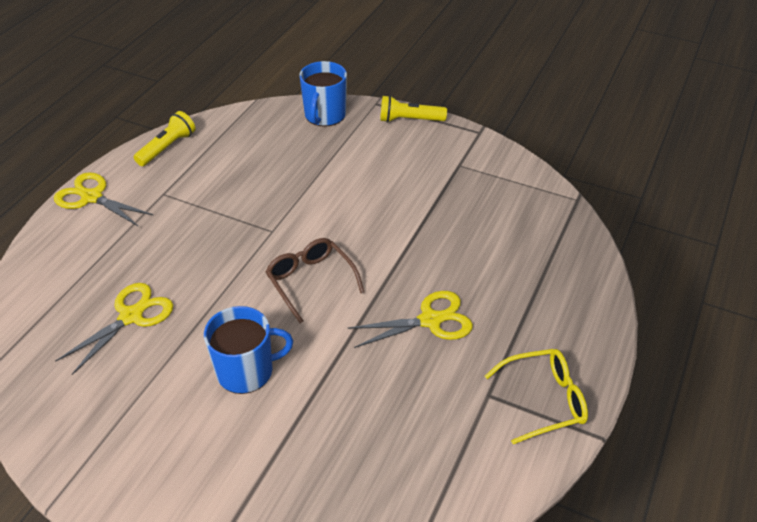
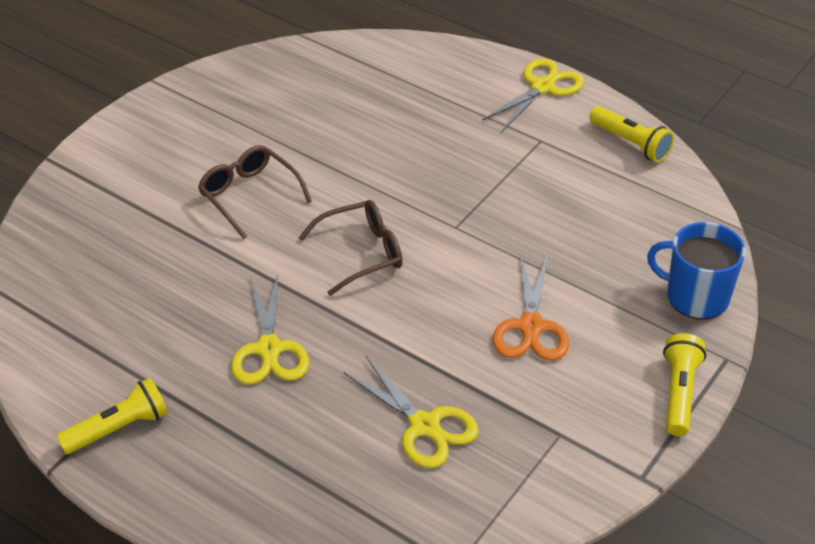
camera: 100 degrees right, 0 degrees up
(131, 316) = (349, 119): yellow scissors -> yellow scissors (424, 425)
(246, 371) = (250, 196): blue mug -> brown glasses
(369, 183) = (531, 326): none -> orange scissors
(543, 400) = (119, 428): yellow glasses -> yellow flashlight

